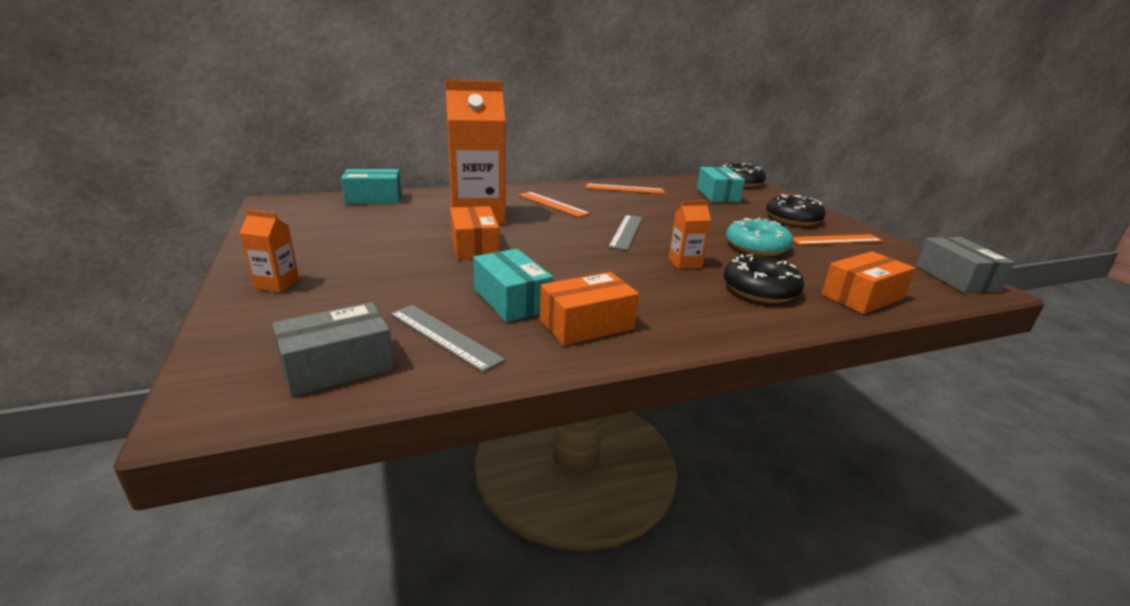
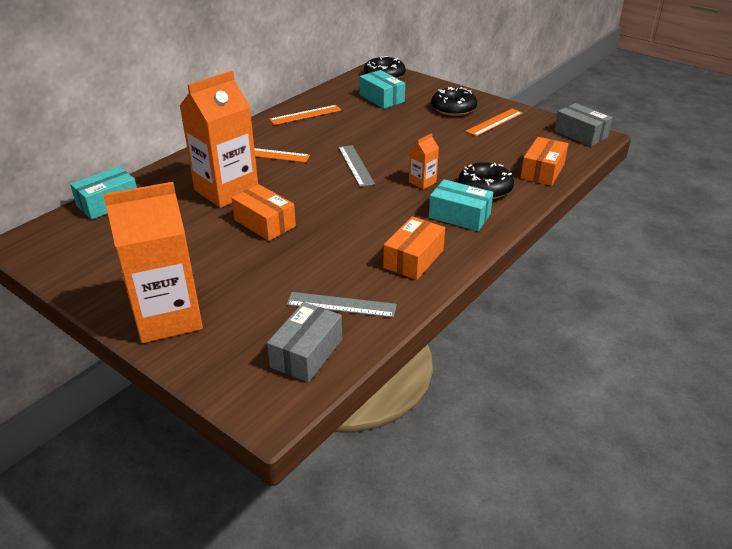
camera: 30 degrees left, 10 degrees up
(276, 284) = (168, 317): orange carton -> orange carton, size x2.30
(512, 300) = (349, 260): turquoise box -> turquoise box (459, 216)
(756, 247) = (453, 148): turquoise donut -> none

